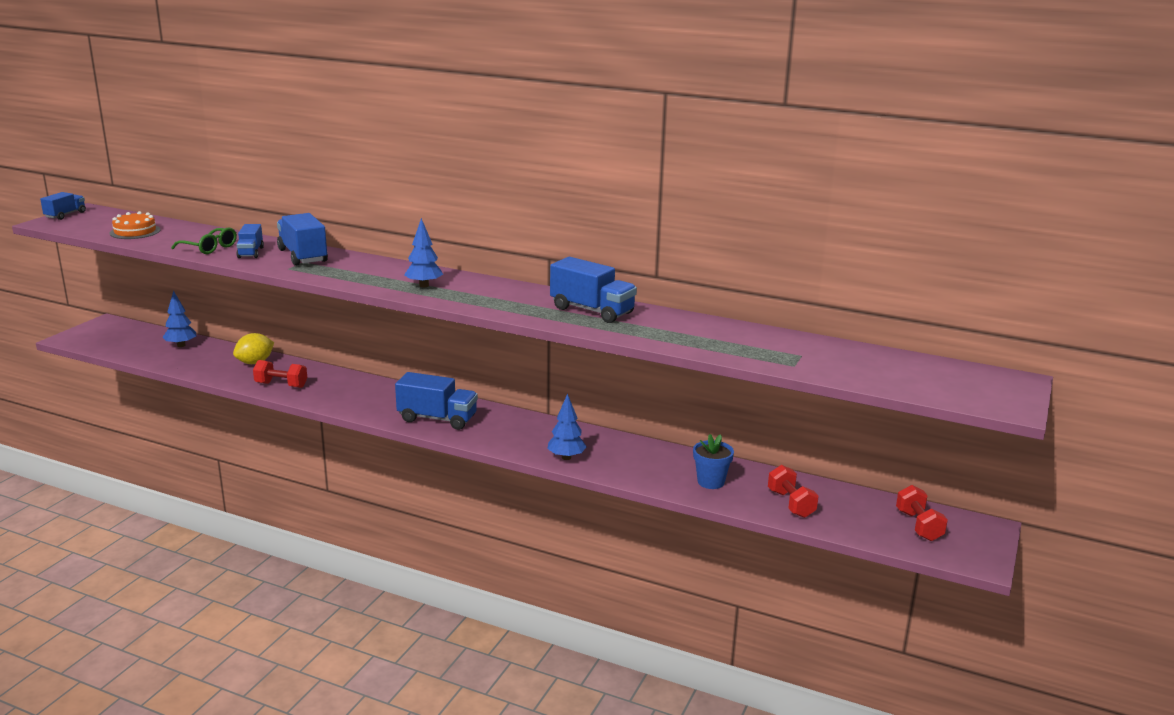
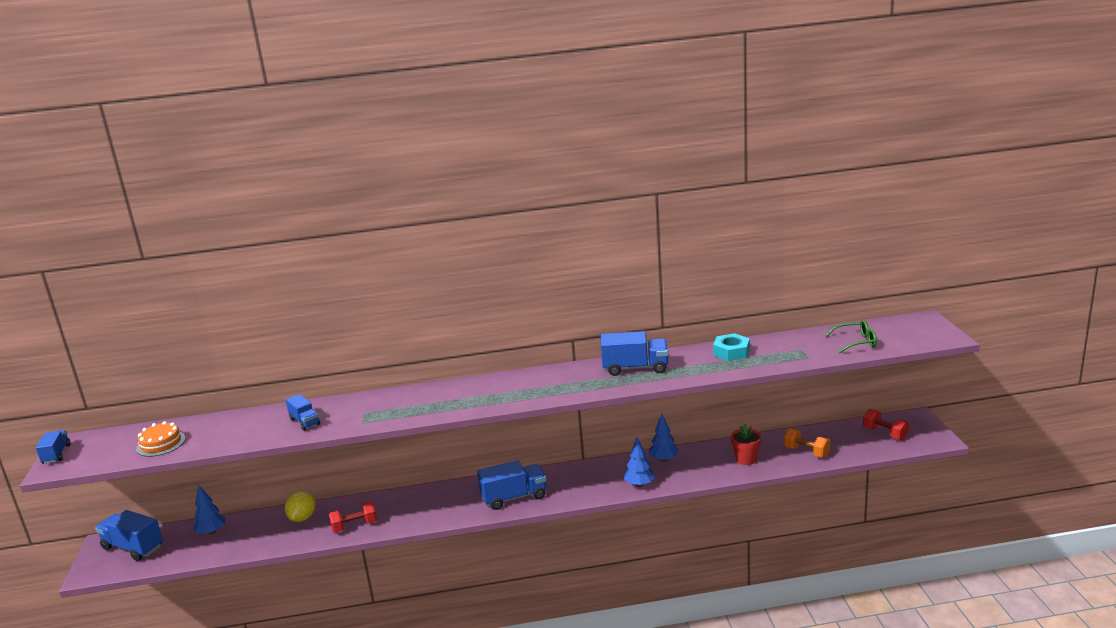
camera: 30 degrees left, 0 degrees up
(209, 248) = (260, 431): green glasses -> green glasses (856, 342)
(303, 256) = (354, 408): blue truck -> blue truck (133, 547)
(424, 285) = (491, 395): blue tree -> blue tree (664, 459)
(711, 482) = (746, 459): blue flower pot -> red flower pot
(717, 331) = (731, 352): none -> turquoise nut
(791, 504) = (806, 452): red dumbbell -> orange dumbbell

